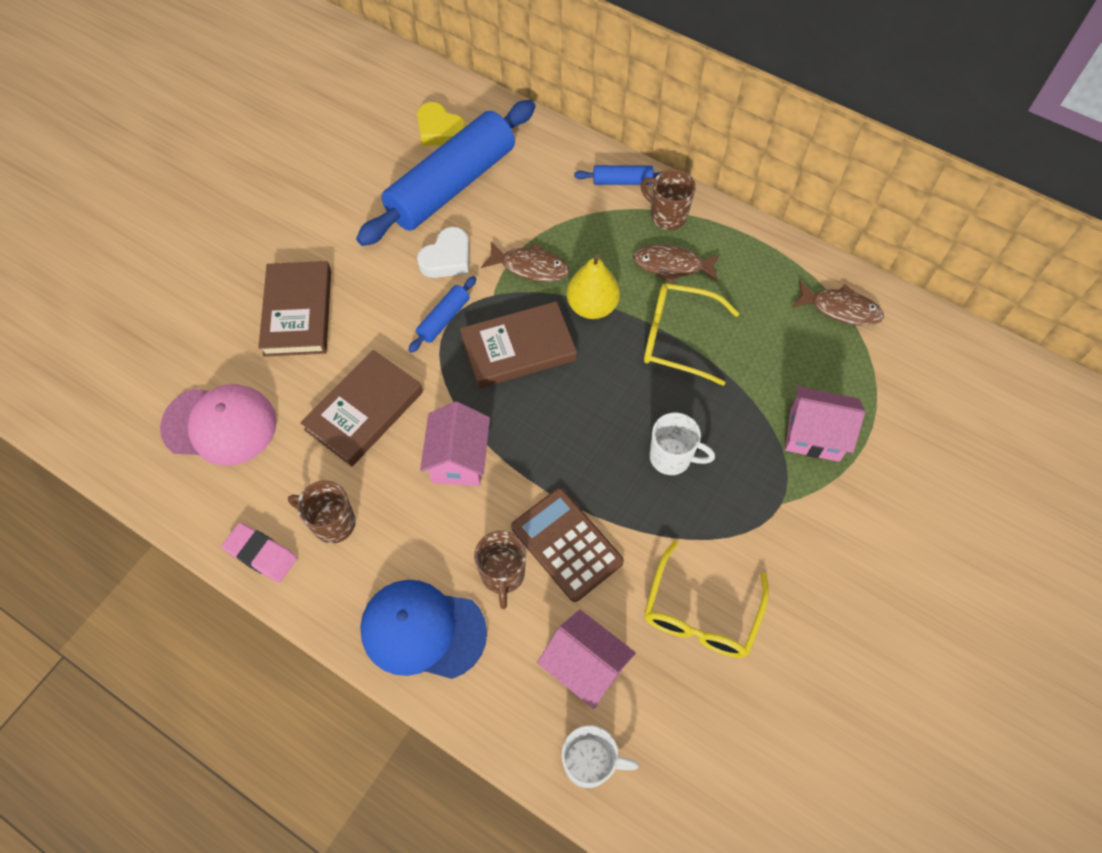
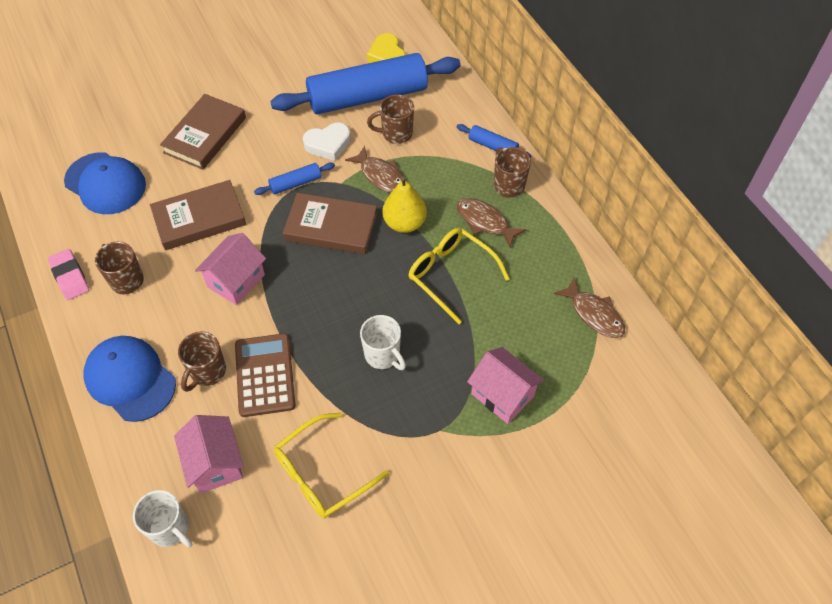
camera: 30 degrees right, 5 degrees down
(220, 425) = (105, 183): pink cap -> blue cap
(512, 213) = (396, 134): none -> brown mug

